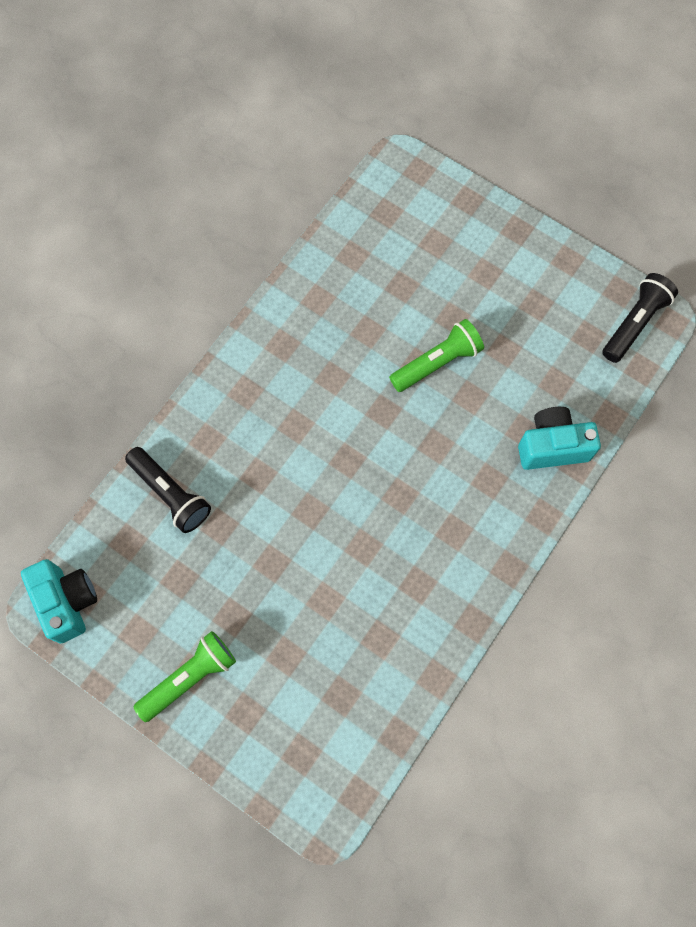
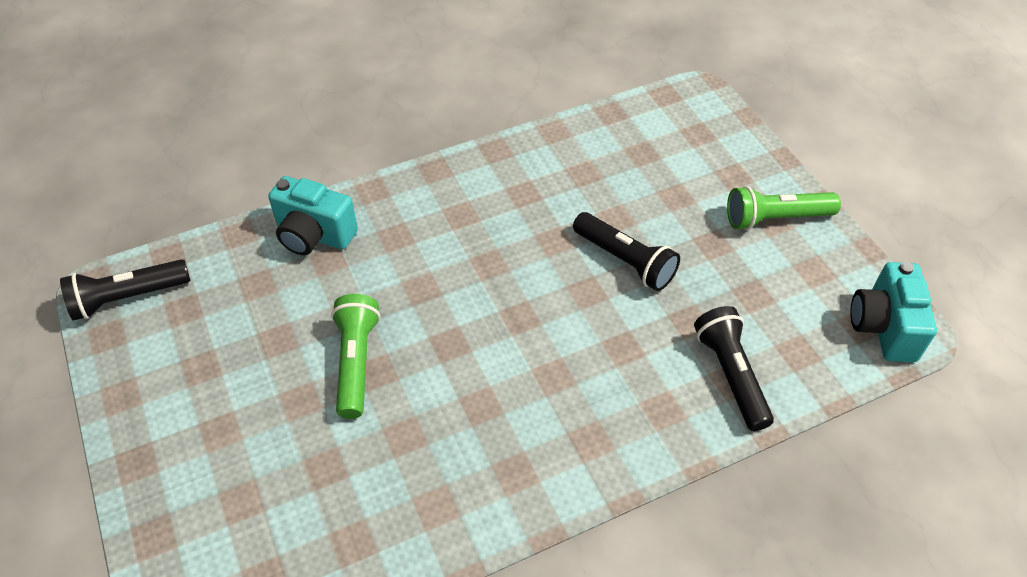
camera: 150 degrees left, 20 degrees down
(295, 557) = (625, 261): none -> black flashlight
(437, 362) = (356, 362): green flashlight -> green flashlight turned 90 degrees clockwise

